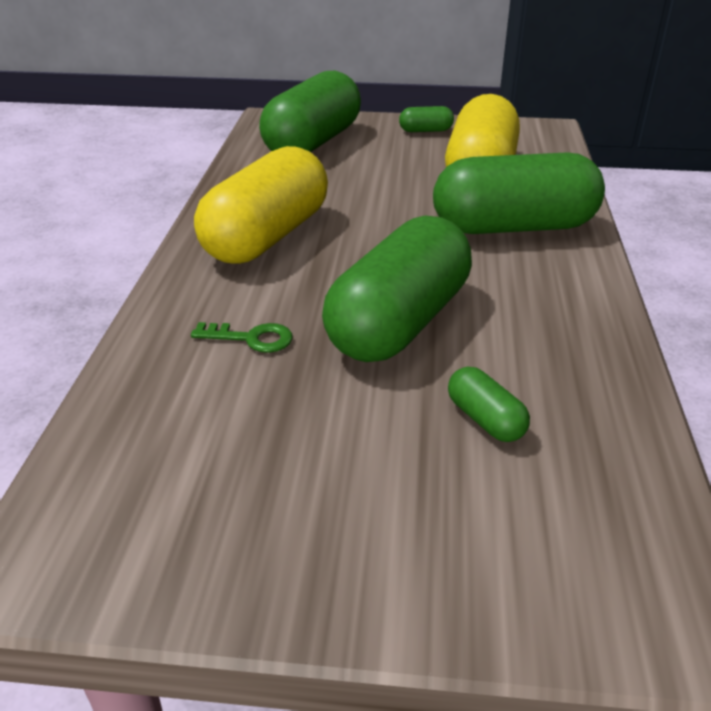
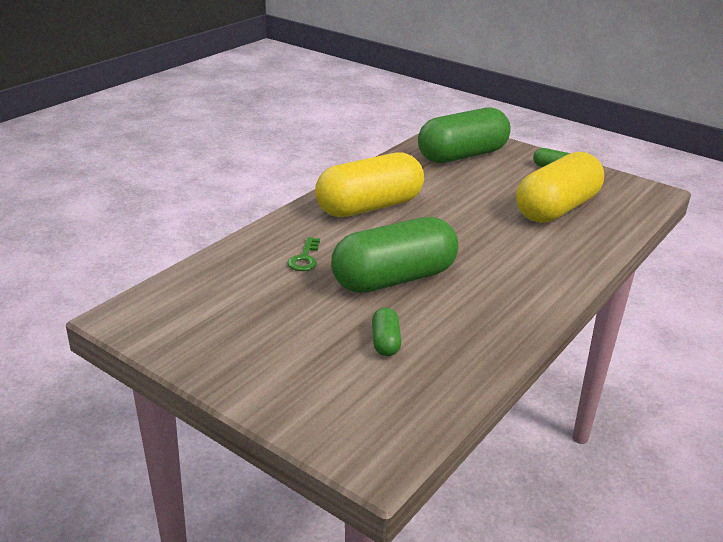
camera: 30 degrees right, 5 degrees down
(251, 338) = (305, 258): green key -> green key turned 60 degrees clockwise
(513, 227) = (535, 250): green capsule -> none

